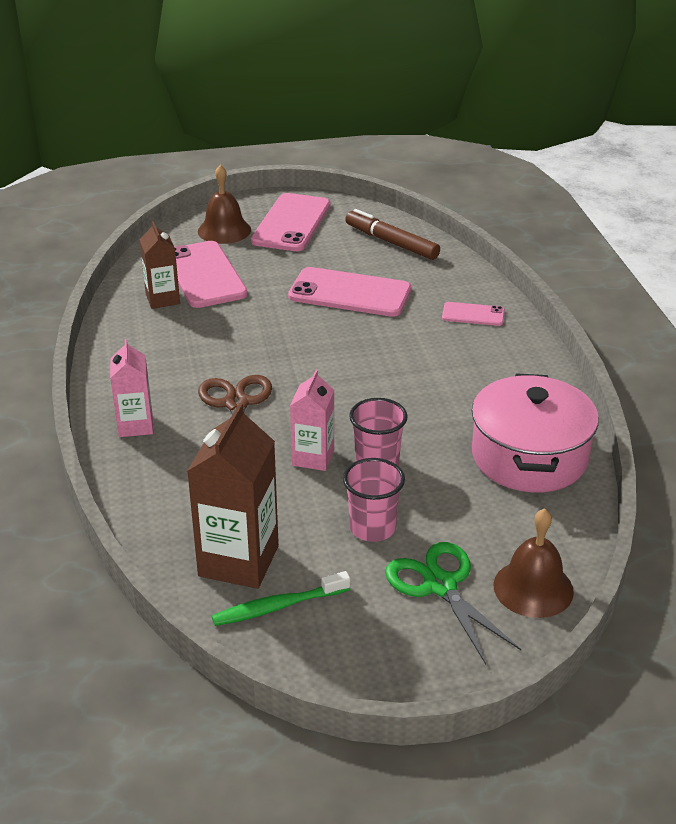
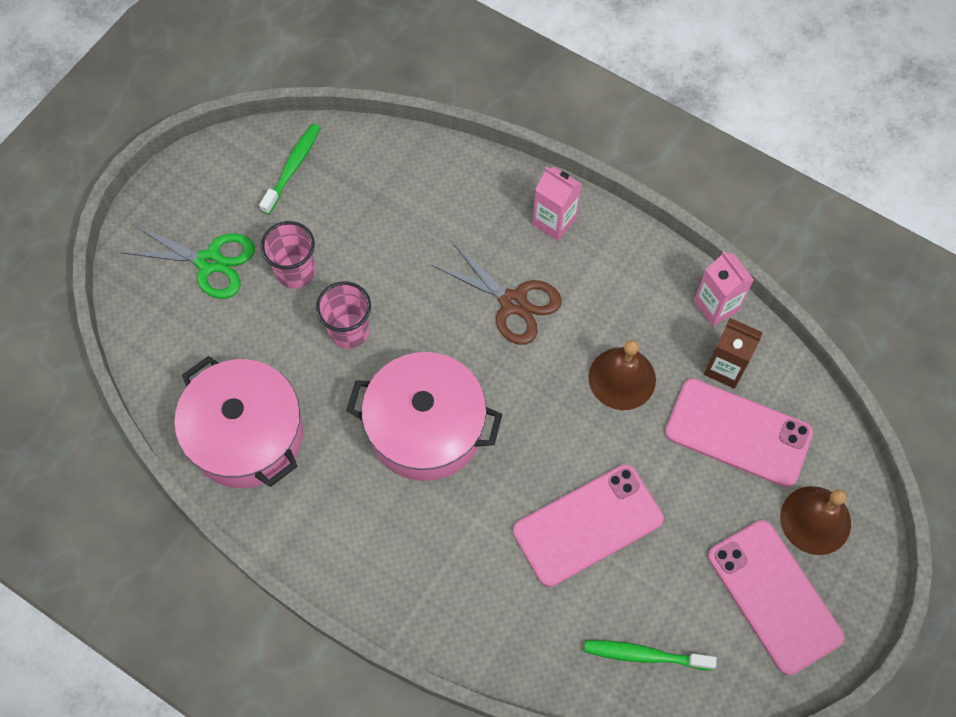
camera: 135 degrees right, 30 degrees up
(238, 561) = (351, 178): brown carton -> none
(313, 457) = (399, 298): pink carton -> pink carton (716, 306)
(390, 384) = (426, 428): none -> pink pot
(391, 242) = (644, 655): brown marker -> green toothbrush
(473, 314) = (450, 594): pink phone -> none
(533, 588) = (149, 308): brown bell -> brown bell (622, 378)

